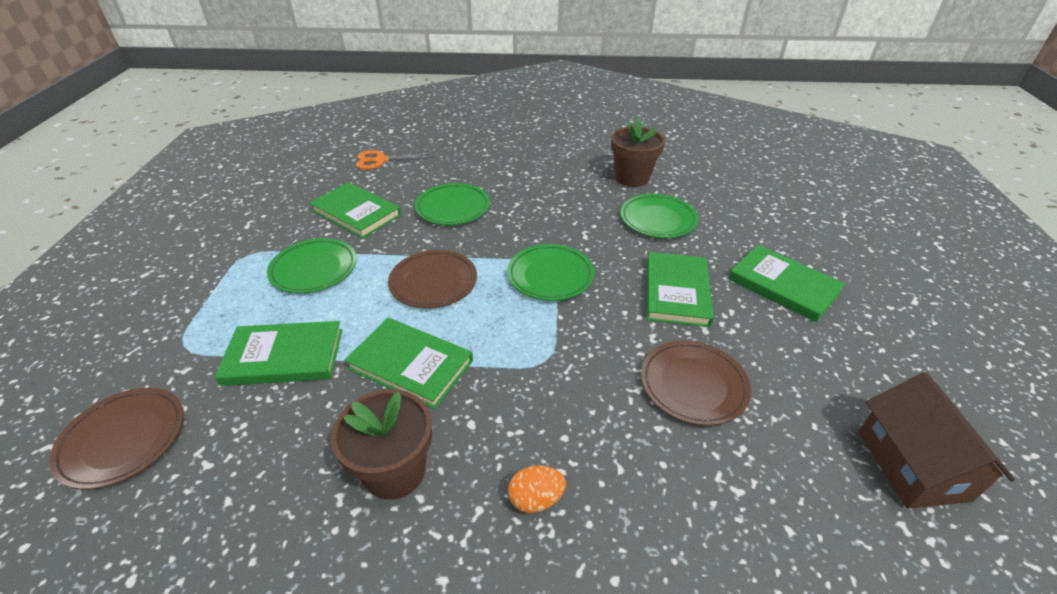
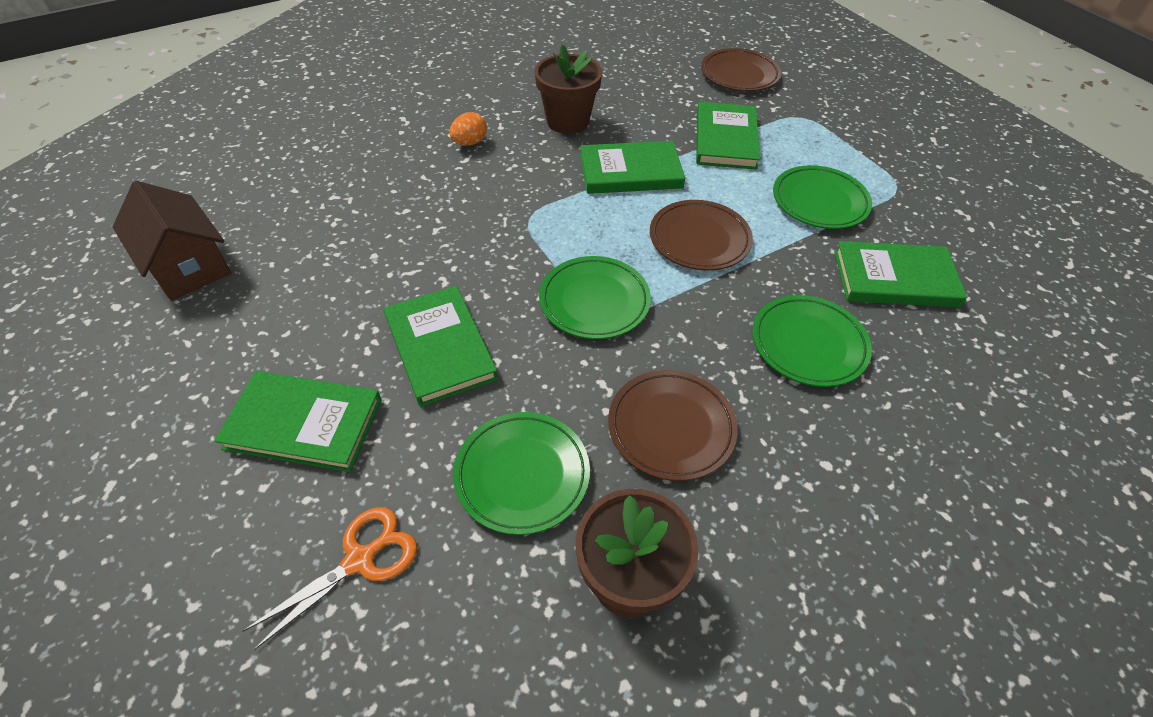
camera: 145 degrees right, 10 degrees up
(284, 356) = (725, 139): green book -> green book turned 45 degrees counterclockwise
(381, 160) = (1028, 384): orange scissors -> orange scissors (360, 560)
(693, 385) = (387, 252): brown plate -> brown plate (671, 427)

